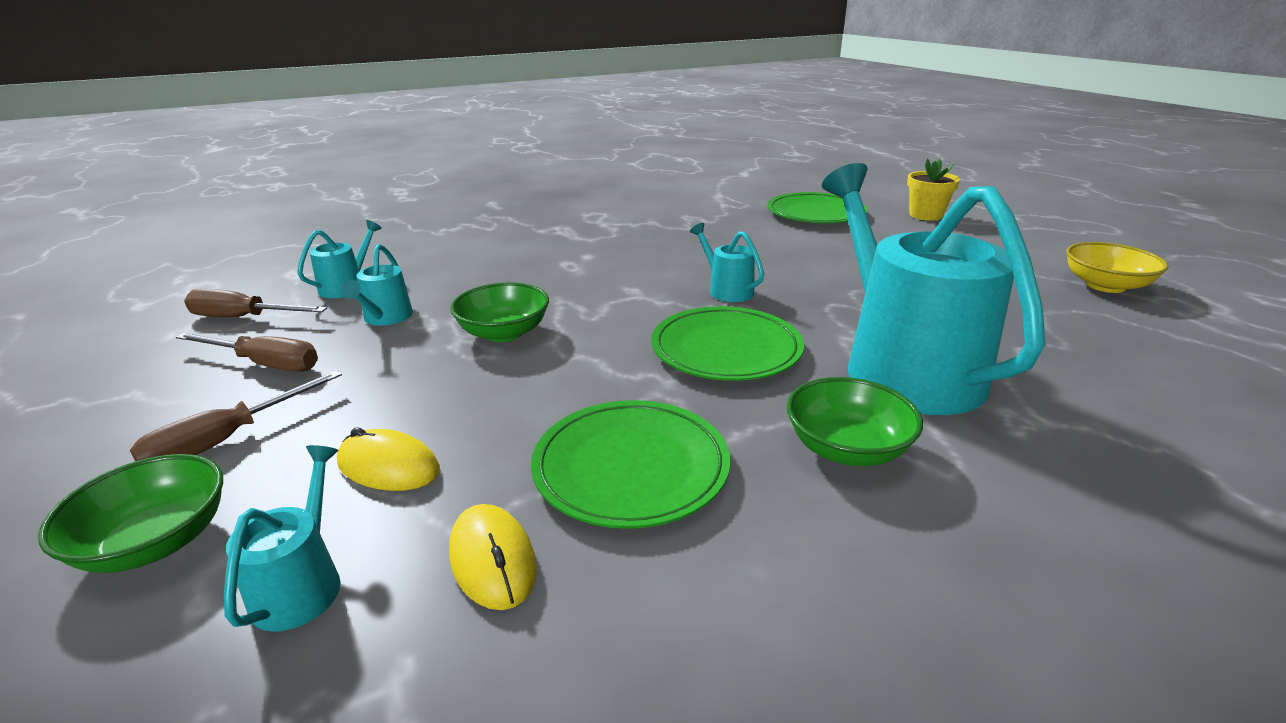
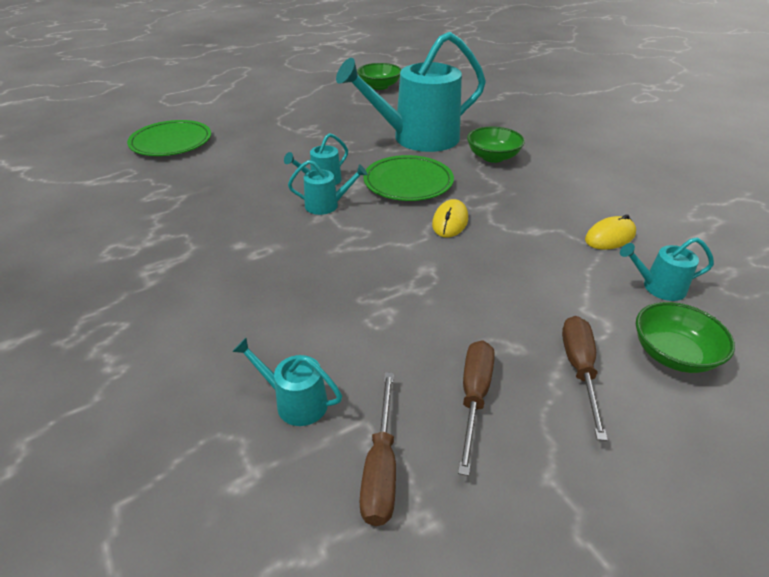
camera: 95 degrees left, 10 degrees up
(226, 440) = (579, 369): brown screwdriver -> brown screwdriver turned 120 degrees counterclockwise
(385, 318) = (375, 344): turquoise watering can -> turquoise watering can (326, 205)
(388, 466) = (568, 284): yellow mouse -> yellow mouse (450, 221)
(504, 333) = (396, 268): green bowl -> green bowl (379, 86)
(631, 467) = (531, 207): green plate -> none
(925, 215) = (195, 107): yellow flower pot -> none
(1105, 285) = (323, 84): yellow bowl -> none

